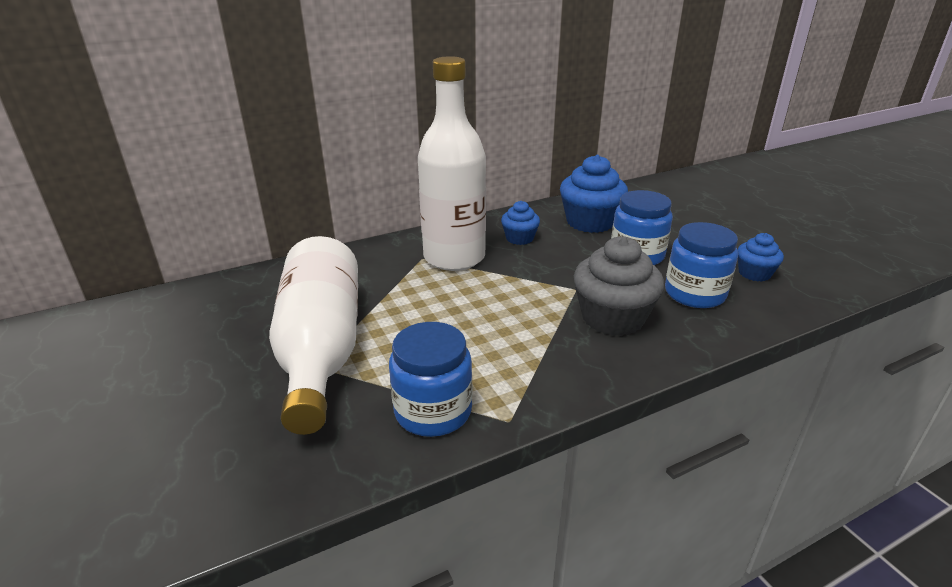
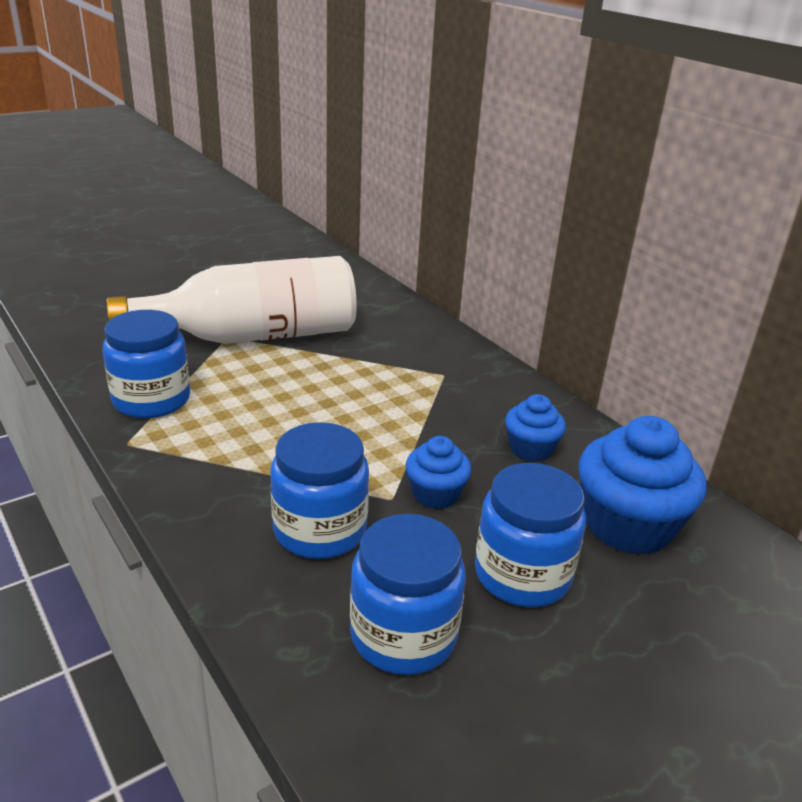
camera: 80 degrees right, 0 degrees up
(454, 257) = (453, 397): white bottle -> none
(612, 318) = (320, 530): grey cupcake -> blue jar
(754, 273) = (503, 749): blue cupcake -> blue cupcake (435, 494)

